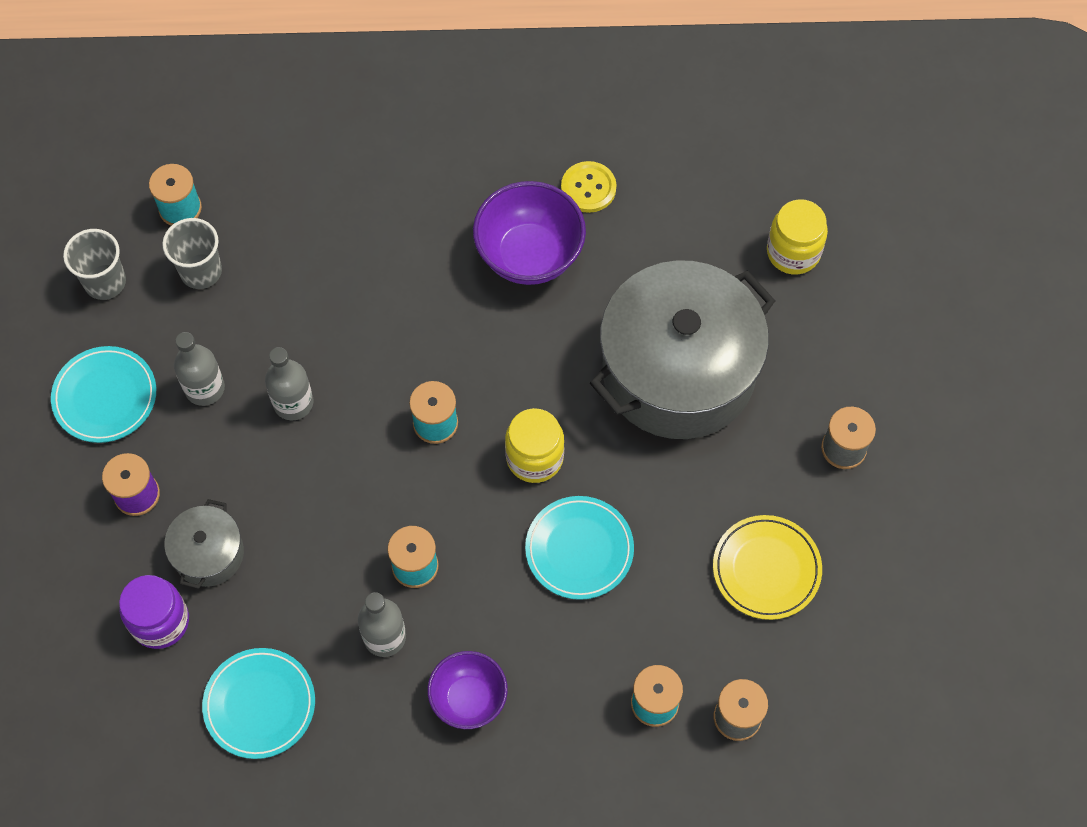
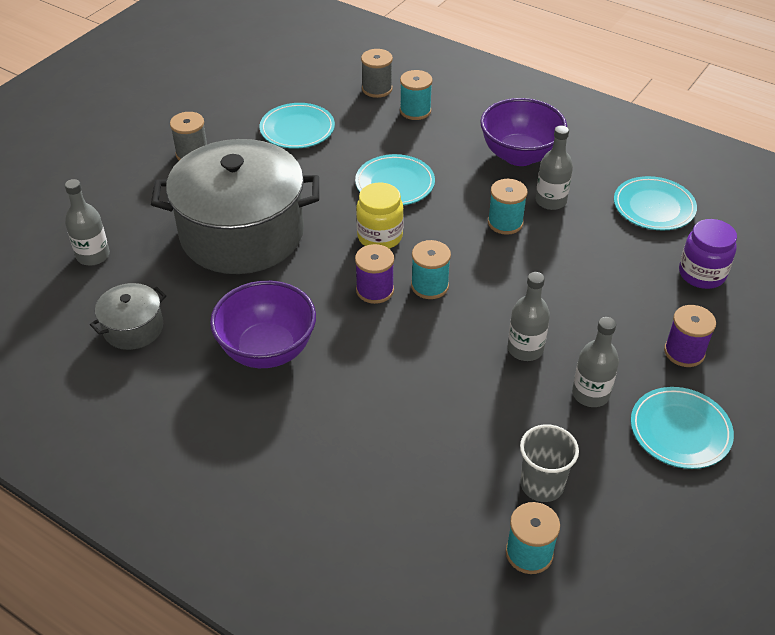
camera: 145 degrees left, 20 degrees down
(105, 282) = (637, 525): grey cup -> none
(208, 553) = (646, 293): grey pot -> grey pot (133, 328)
(468, 699) = (519, 155): purple bowl -> purple bowl, size x1.55
(485, 383) = (375, 290): none -> purple spool
(588, 188) = (177, 370): yellow button -> none
(766, 569) = (297, 129): yellow plate -> turquoise plate
(793, 252) = (93, 255): yellow jar -> grey bottle

